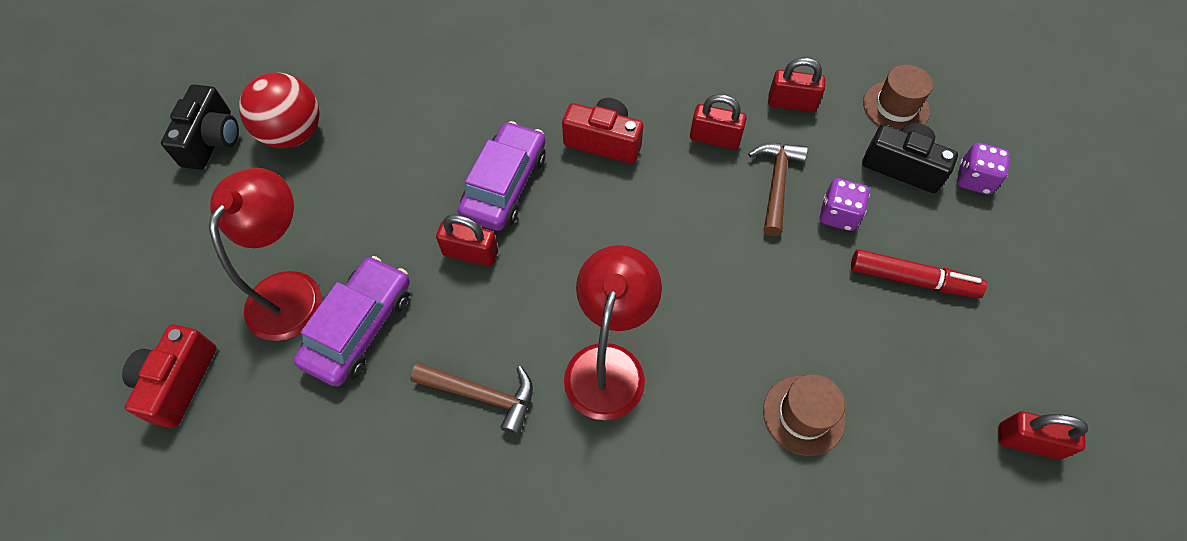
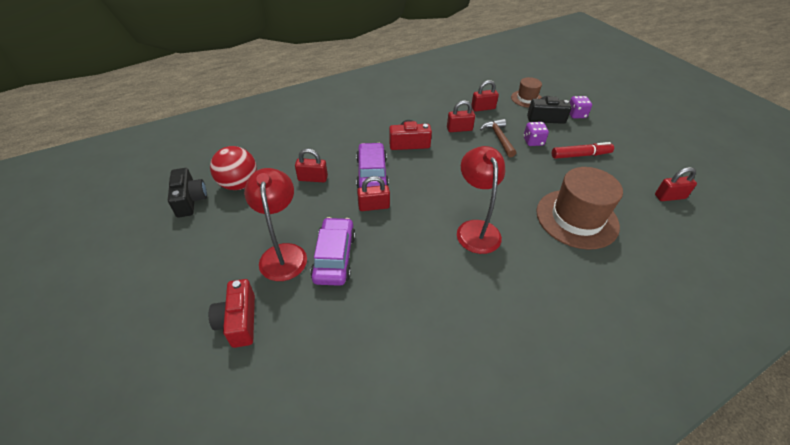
camera: 25 degrees left, 15 degrees down
(406, 161) = (312, 178): none -> red padlock
(482, 395) = (422, 264): brown hammer -> none
(803, 415) = (576, 218): brown hat -> brown hat, size x1.89

